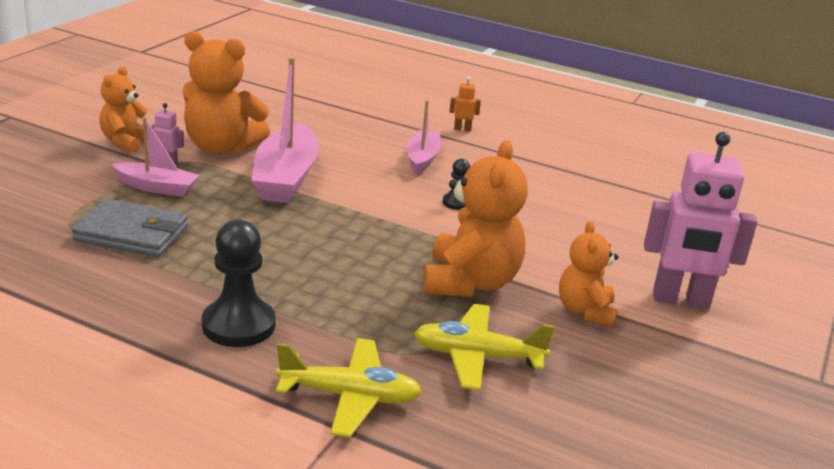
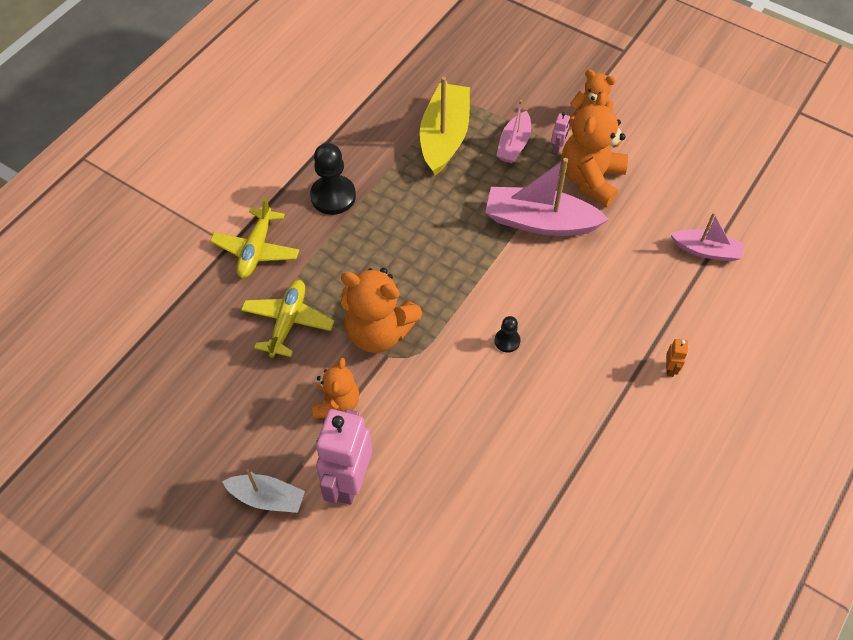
camera: 100 degrees right, 30 degrees up
(131, 234) = (444, 137): grey wallet -> yellow boat
(422, 159) = (592, 324): pink boat -> pink boat (706, 250)
(585, 311) = (337, 403): orange teddy bear -> orange teddy bear turned 90 degrees clockwise
(739, 359) = (267, 498): none -> white boat

